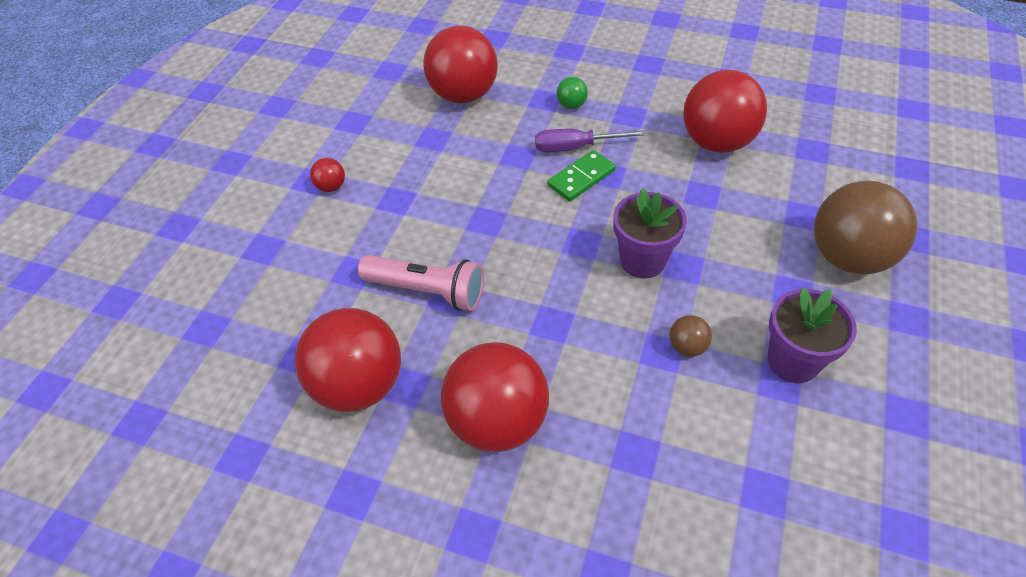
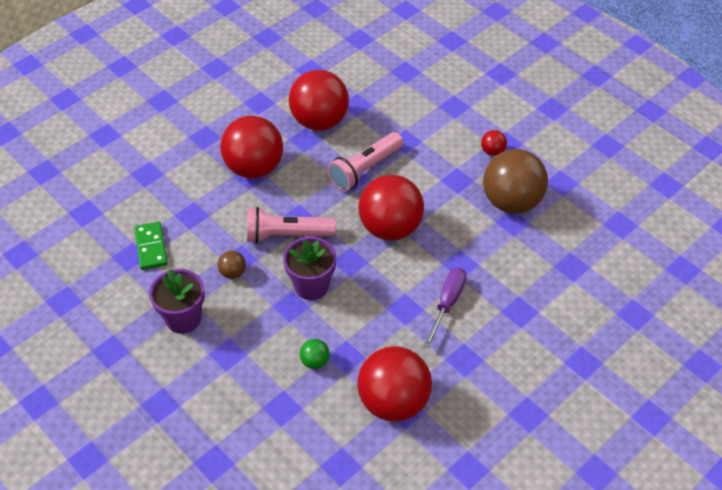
camera: 115 degrees right, 0 degrees up
(464, 95) = (557, 260): red ball -> red ball (390, 228)
(571, 105) = (501, 325): green ball -> green ball (315, 361)
(581, 178) = (411, 291): green domino -> green domino (151, 247)
(588, 320) = (287, 235): none -> pink flashlight
(848, 257) = (227, 407): brown ball -> brown ball (511, 202)

